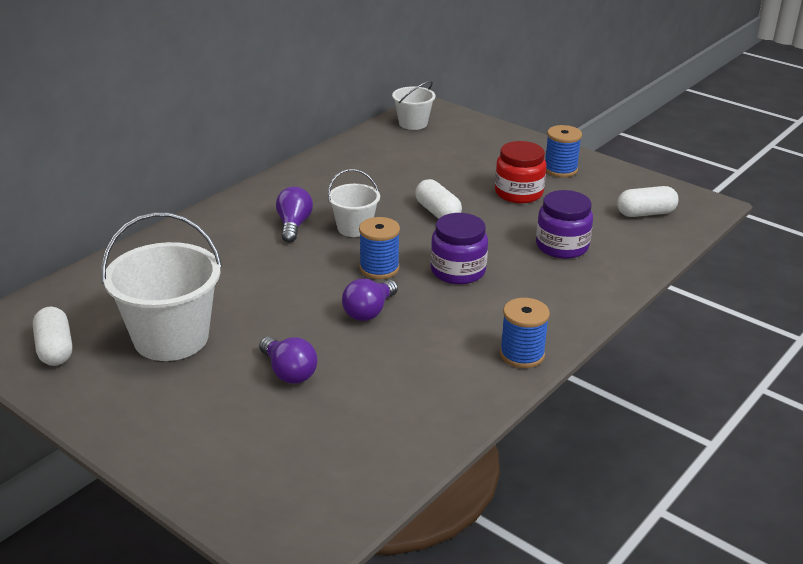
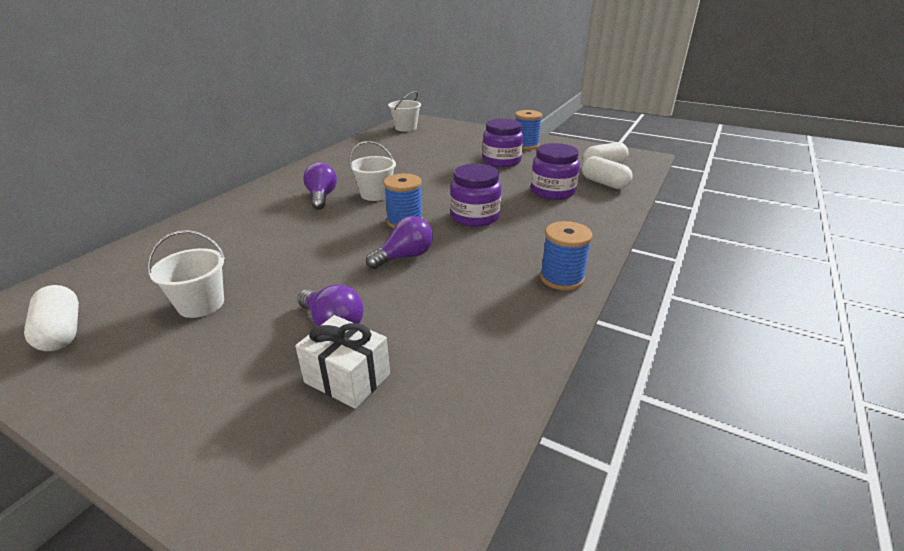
camera: 10 degrees left, 0 degrees up
(171, 338) = (201, 304): white bucket -> white bucket, size x0.55
(295, 421) = (347, 378): none -> white gift
(369, 311) = (404, 257): purple light bulb -> purple light bulb turned 150 degrees counterclockwise
(437, 212) = (442, 178): white capsule -> white capsule (604, 183)
(518, 193) = (501, 161): red jar -> purple jar

